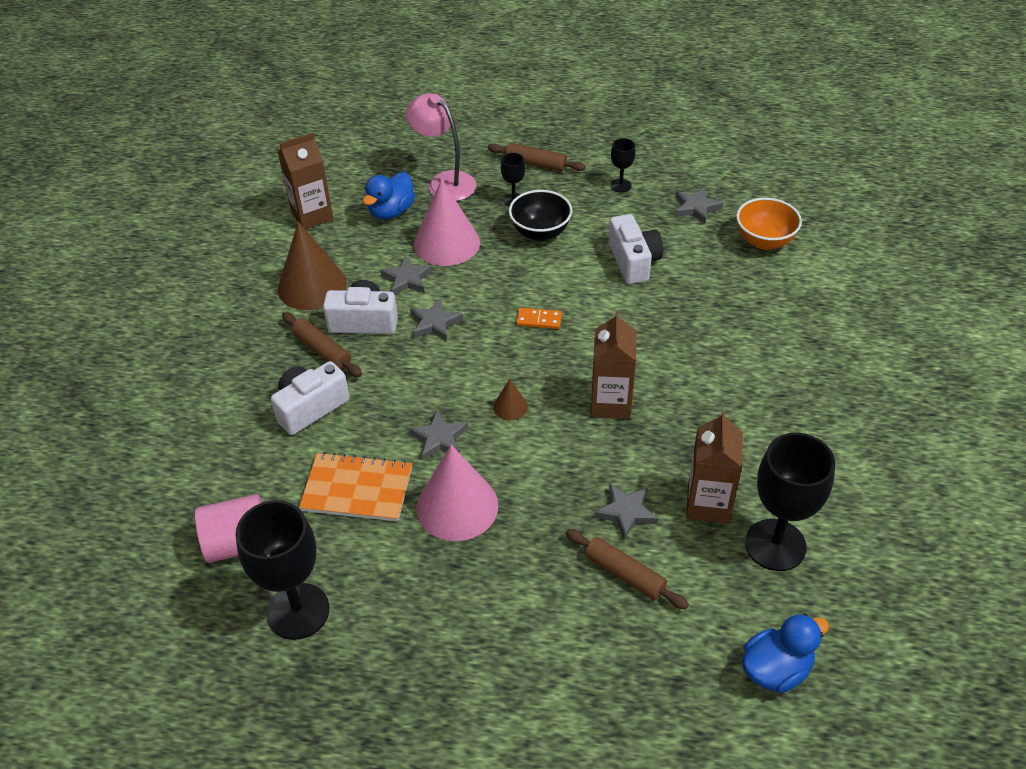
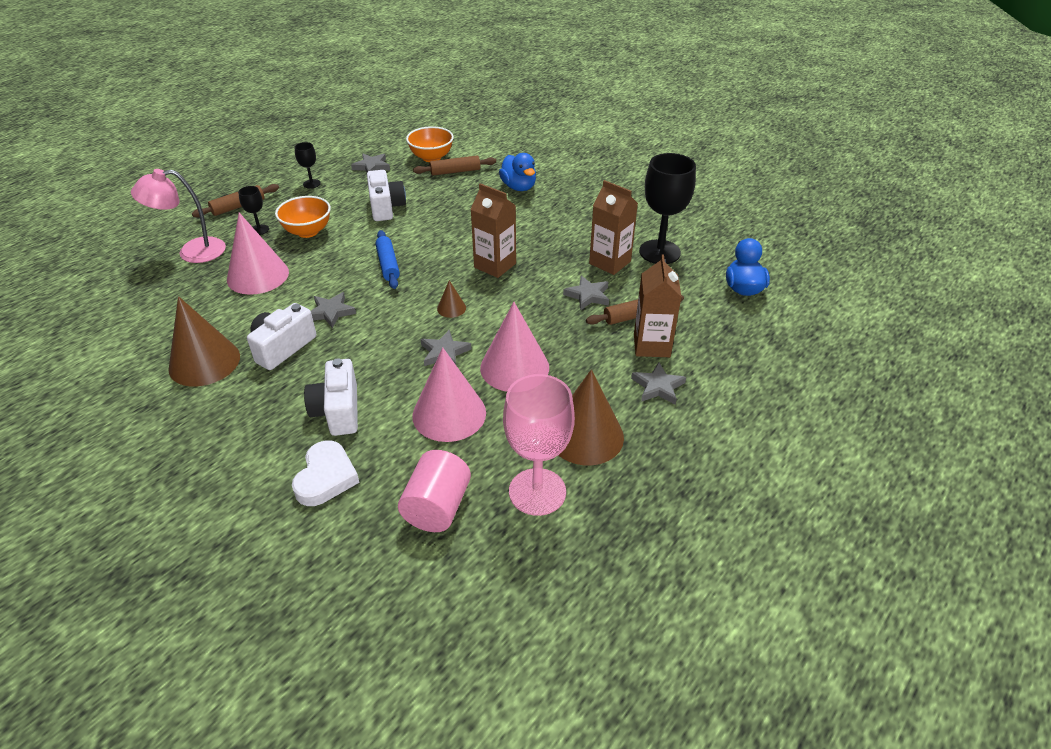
camera: 60 degrees left, 5 degrees down
(230, 447) = (326, 477): none -> white heart
(298, 611) = (537, 492): black goblet -> pink goblet
(312, 216) = (122, 333): brown carton -> brown carton (651, 345)
(322, 350) = (285, 382): brown rolling pin -> brown rolling pin (455, 171)
(357, 489) = (449, 414): orange notebook -> pink cone
(391, 211) = (183, 289): blue duck -> blue duck (518, 187)
(396, 616) = (585, 436): none -> brown cone
(407, 279) = (268, 309): grey star -> grey star (658, 387)
(539, 320) = (388, 265): orange domino -> blue rolling pin
(540, 232) = (308, 231): black bowl -> orange bowl
(633, 261) = (386, 207): white camera -> white camera turned 60 degrees clockwise

